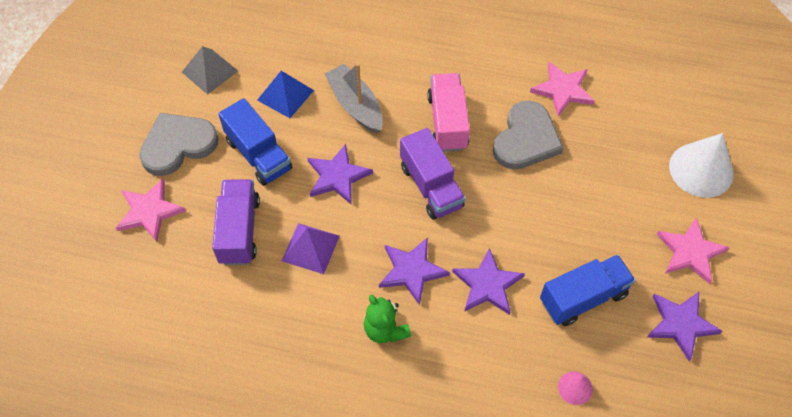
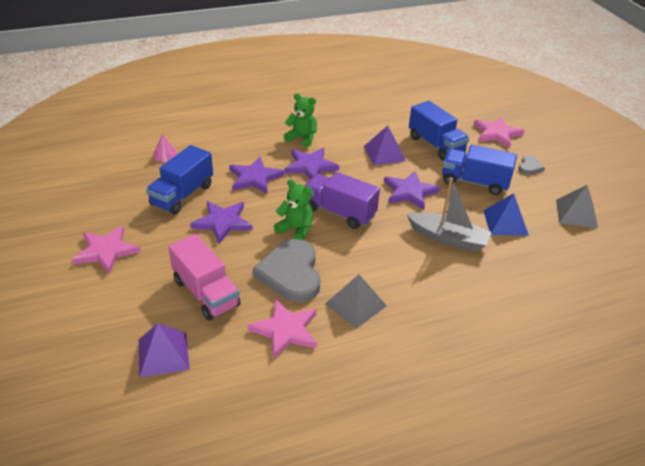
camera: 145 degrees right, 20 degrees down
(178, 145) = (530, 167): grey heart -> grey heart, size x0.46
(239, 230) = (435, 145): purple truck -> blue truck
(447, 122) = (366, 258): pink truck -> pink truck (206, 293)
(489, 186) = (296, 230): none -> green teddy bear
(491, 84) = (355, 304): none -> grey pyramid
(669, 116) = (163, 354): none -> purple pyramid
(680, 324) = (101, 207): purple star -> purple star (222, 222)
(701, 169) = (114, 317): white cone -> none

